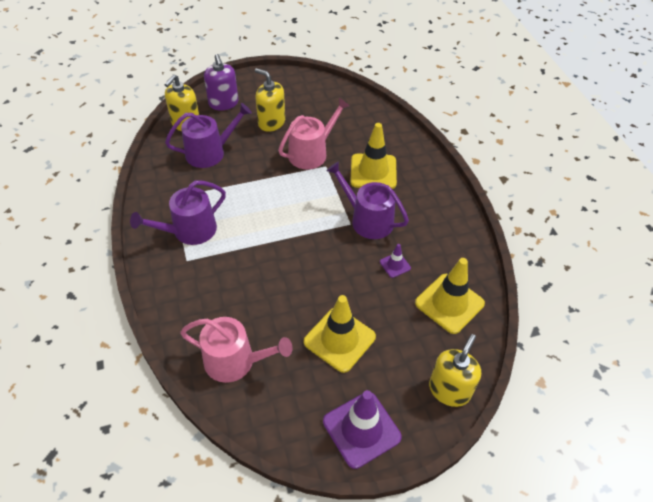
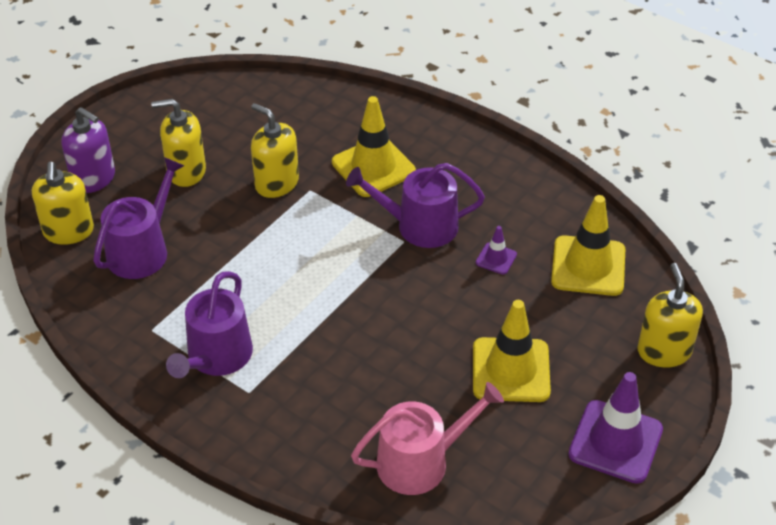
camera: 35 degrees left, 5 degrees down
(311, 153) = (276, 183): pink watering can -> yellow soap dispenser

